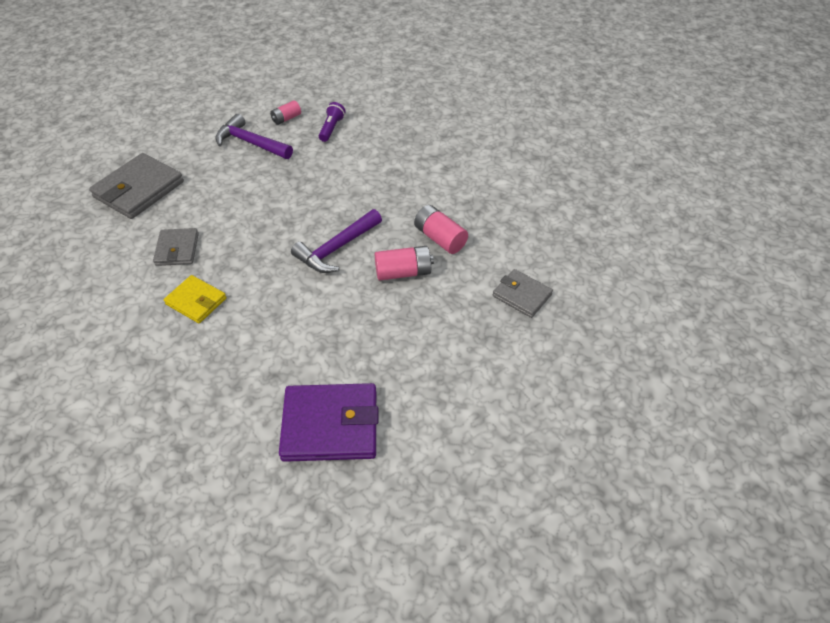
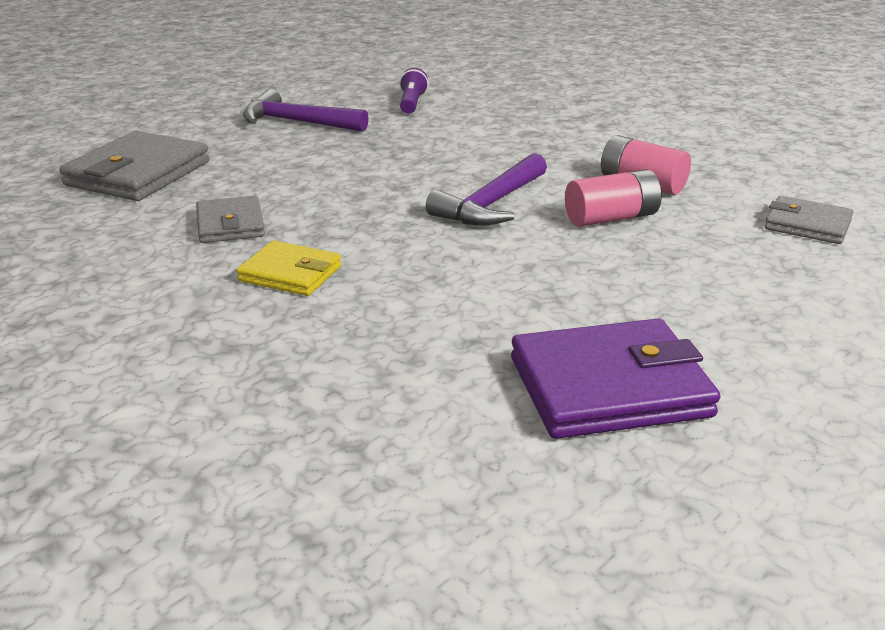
camera: 10 degrees left, 20 degrees down
(286, 119) = (339, 100): pink battery -> none

